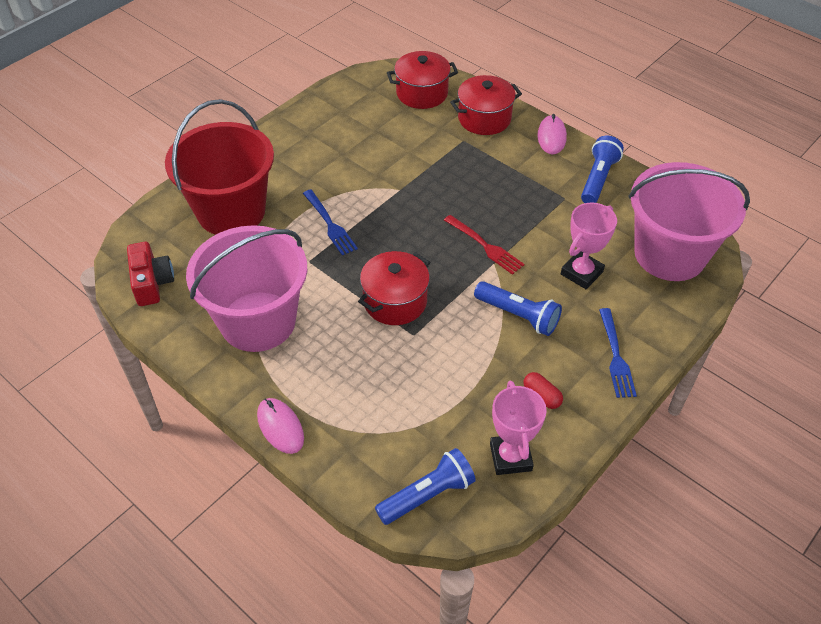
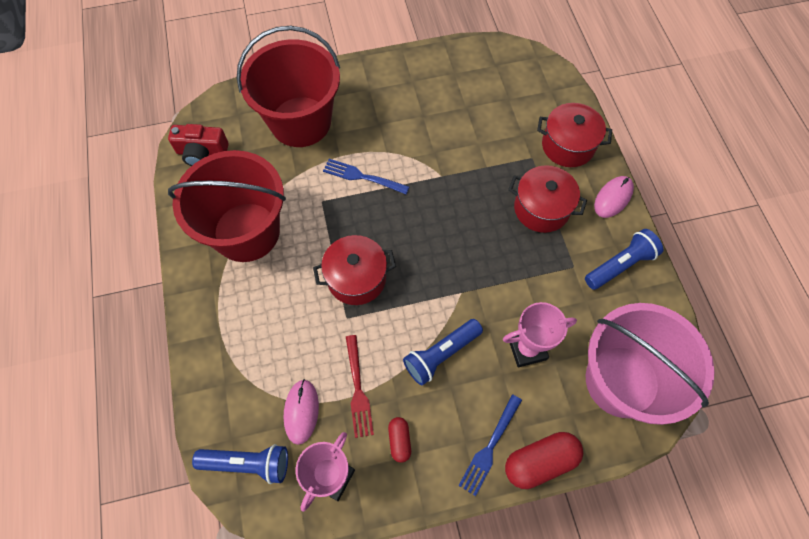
camera: 35 degrees right, 15 degrees up
(152, 283) = (202, 152): red camera -> red camera turned 75 degrees clockwise
(258, 321) = (246, 232): pink bucket -> red bucket
(280, 427) = (194, 332): pink mouse -> pink mouse (301, 411)
(330, 224) = (362, 177): blue fork -> blue fork turned 105 degrees clockwise
(422, 93) = (534, 91): red pot -> red pot (541, 208)
(485, 246) = (467, 272): red fork -> red fork (358, 389)
(518, 315) = (441, 354): blue flashlight -> blue flashlight turned 75 degrees clockwise
(661, 343) = (540, 462): none -> red capsule

